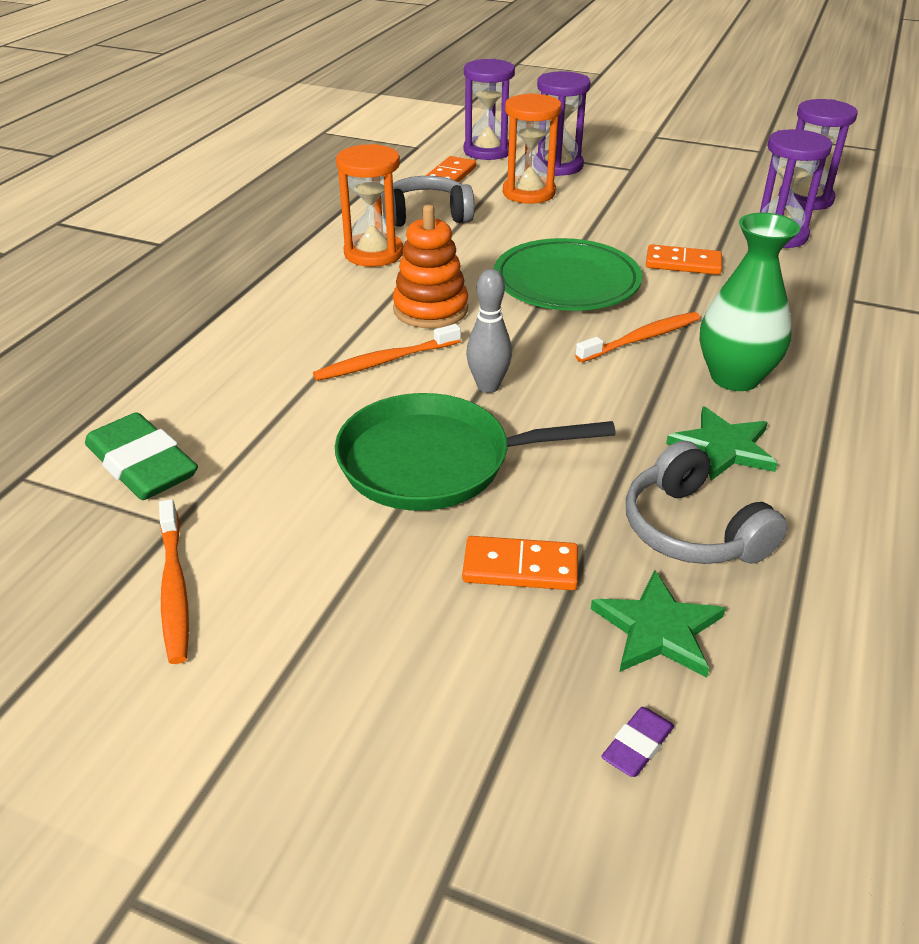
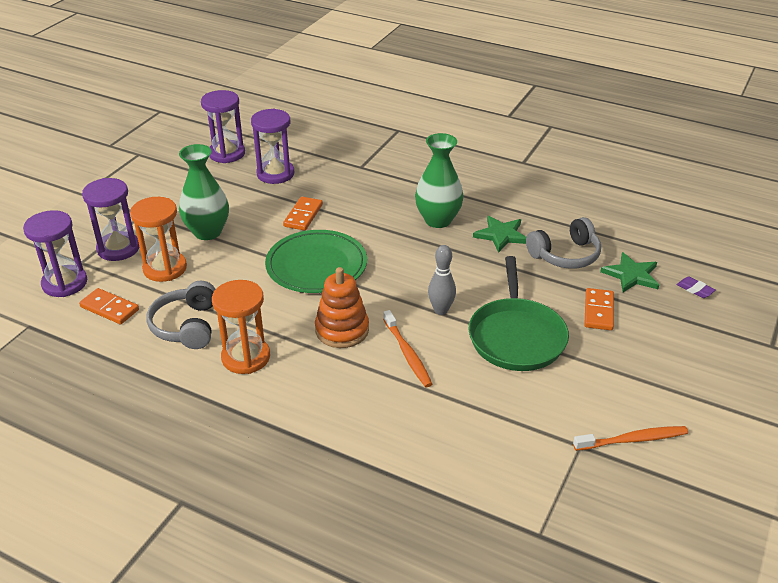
camera: 85 degrees left, 0 degrees up
(142, 465) = (524, 469): green eraser -> none
(612, 207) = (207, 232): none -> green vase
(641, 339) = (393, 245): orange toothbrush -> none

